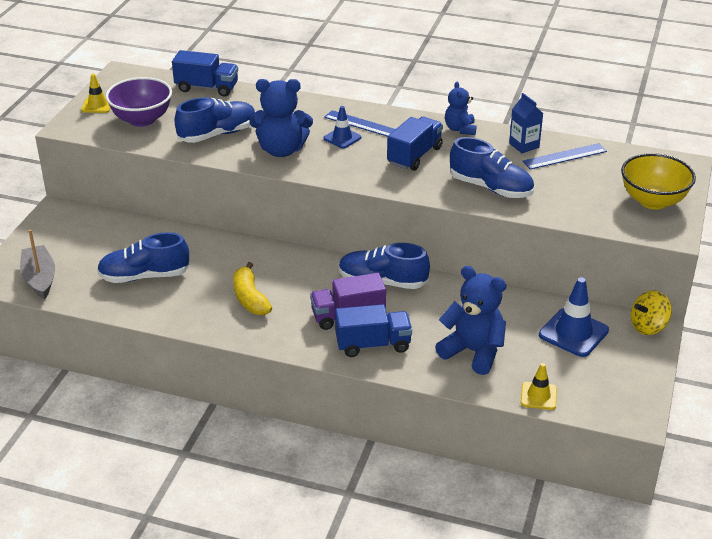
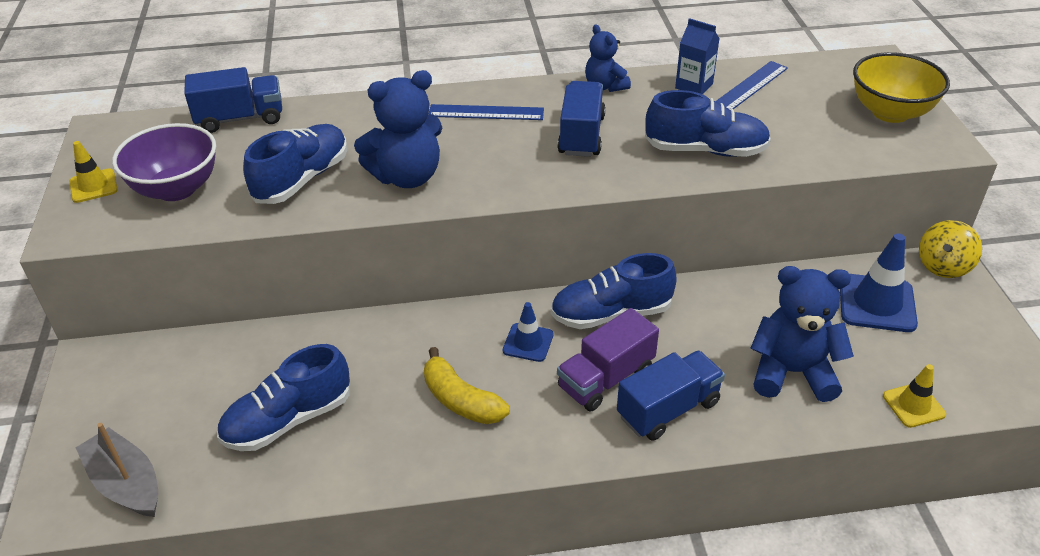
camera: 25 degrees left, 5 degrees up
(342, 138) = (473, 137): blue traffic cone -> blue traffic cone (528, 342)

